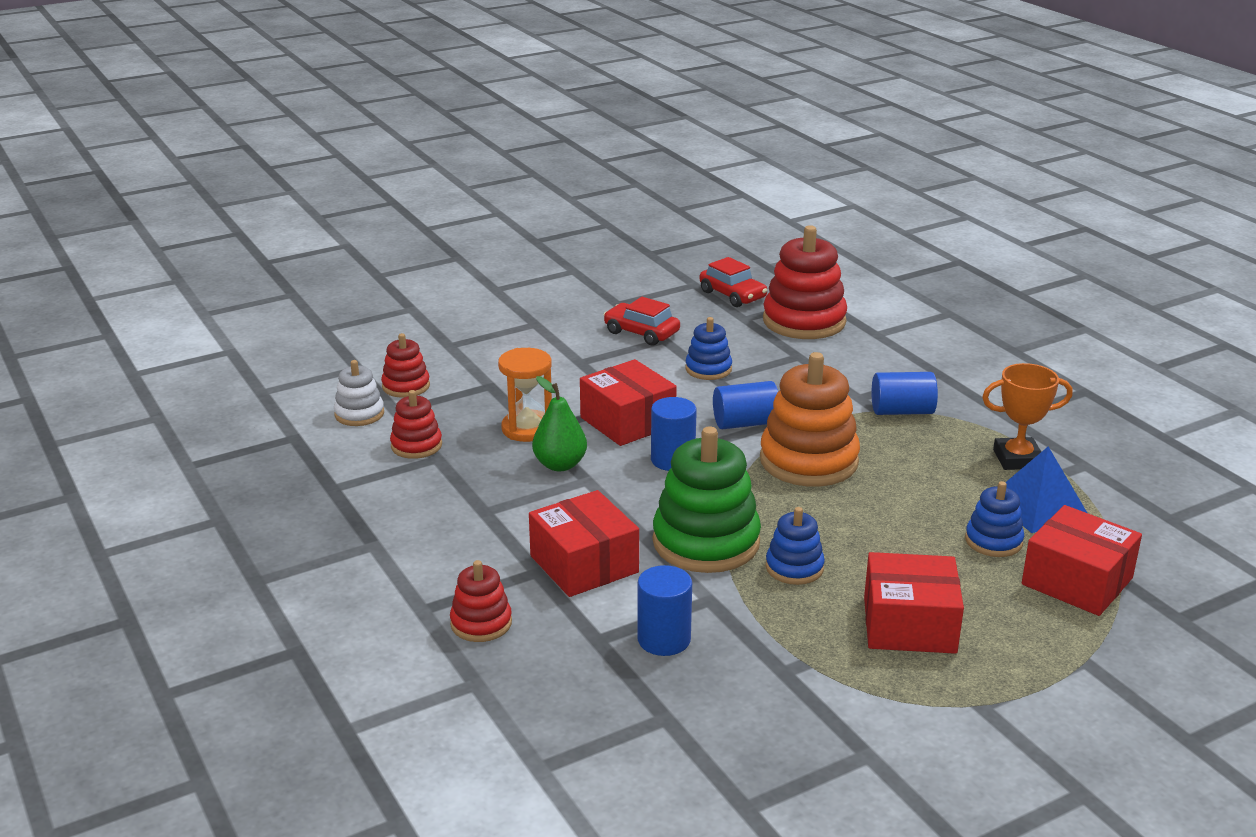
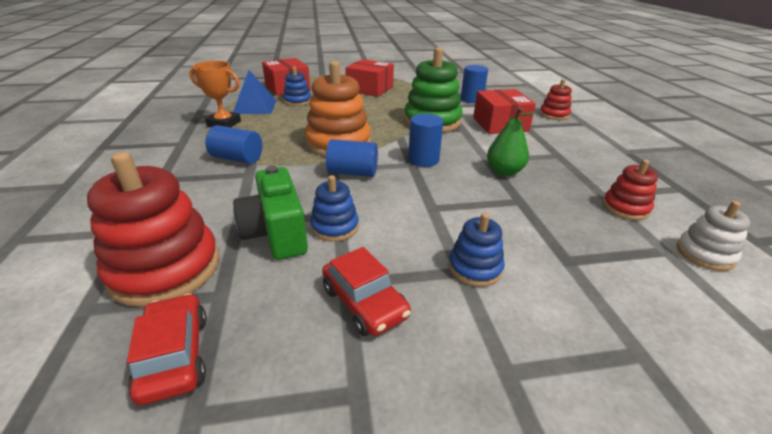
camera: 160 degrees left, 5 degrees up
(406, 386) = (670, 282): red stacking toy -> none
(527, 429) = (527, 203): orange hourglass -> none
(628, 421) = (441, 192): red box -> none
(753, 355) = (276, 233): none -> green camera
(794, 568) = (397, 108): blue stacking toy -> blue stacking toy (475, 268)

